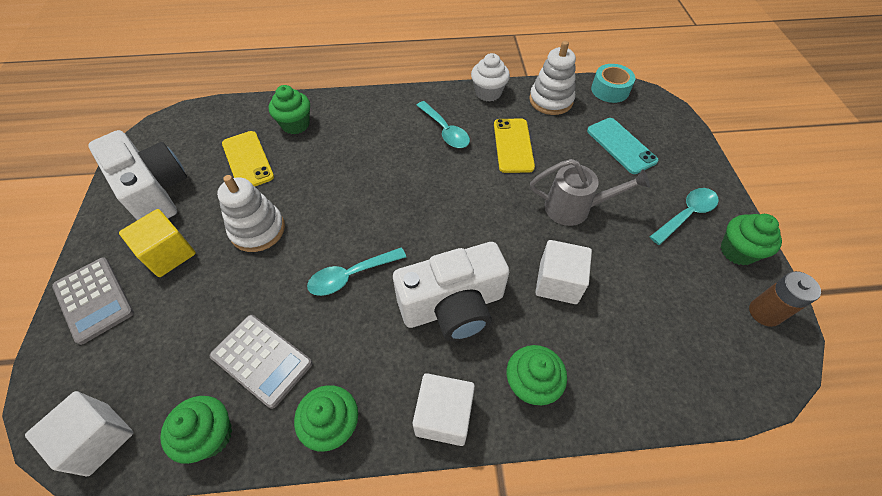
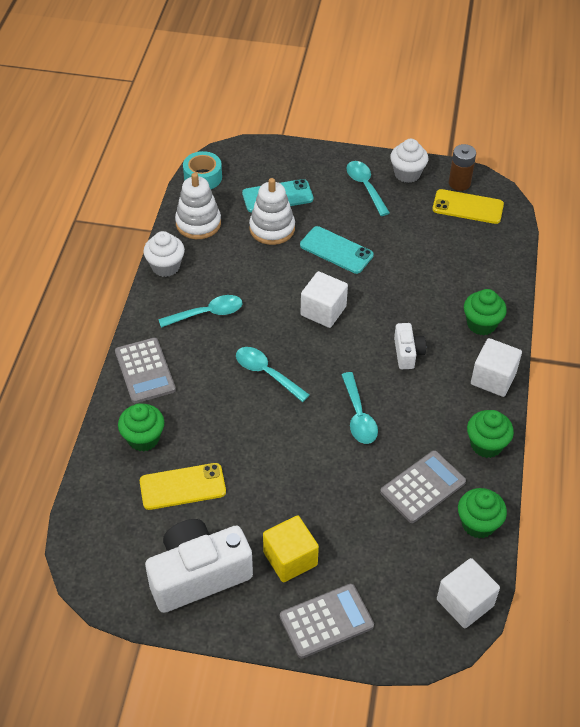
camera: 75 degrees left, 5 degrees down
(258, 230) = (284, 482): white stacking toy -> white stacking toy (272, 228)
(367, 108) = (145, 371): none -> grey calculator
(387, 188) = (266, 373): none -> turquoise spoon
(453, 306) = (407, 353): white camera -> white camera, size x0.49
(513, 145) = (248, 268): yellow phone -> yellow phone (467, 207)
(558, 282) = (404, 283): white cube -> white cube (323, 311)
(574, 208) = (336, 250): grey watering can -> turquoise phone
(737, 251) = (407, 174): green cupcake -> white cupcake

